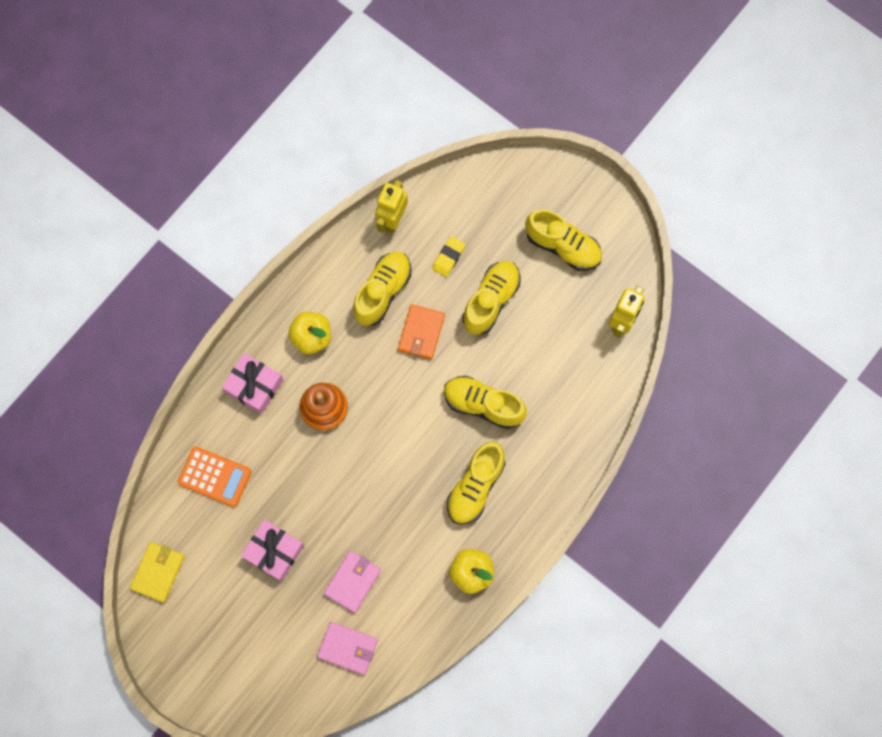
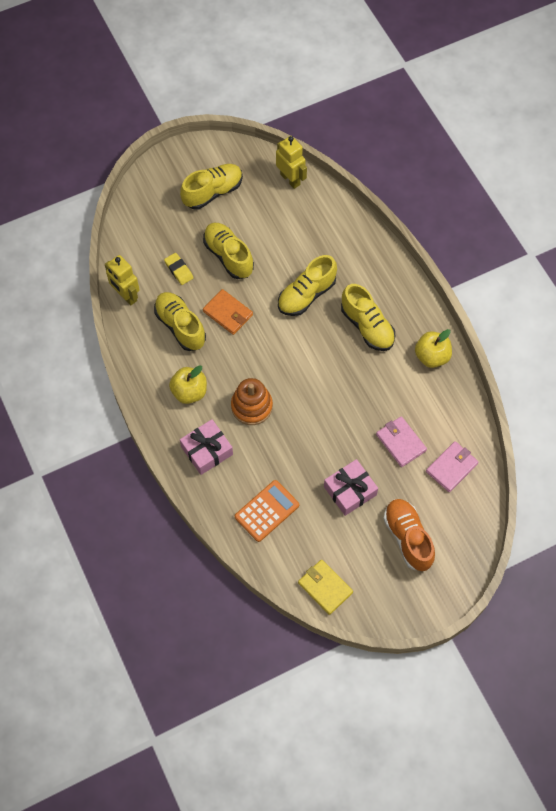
camera: 65 degrees left, 10 degrees down
(247, 634) = (407, 538): none -> orange shoe

